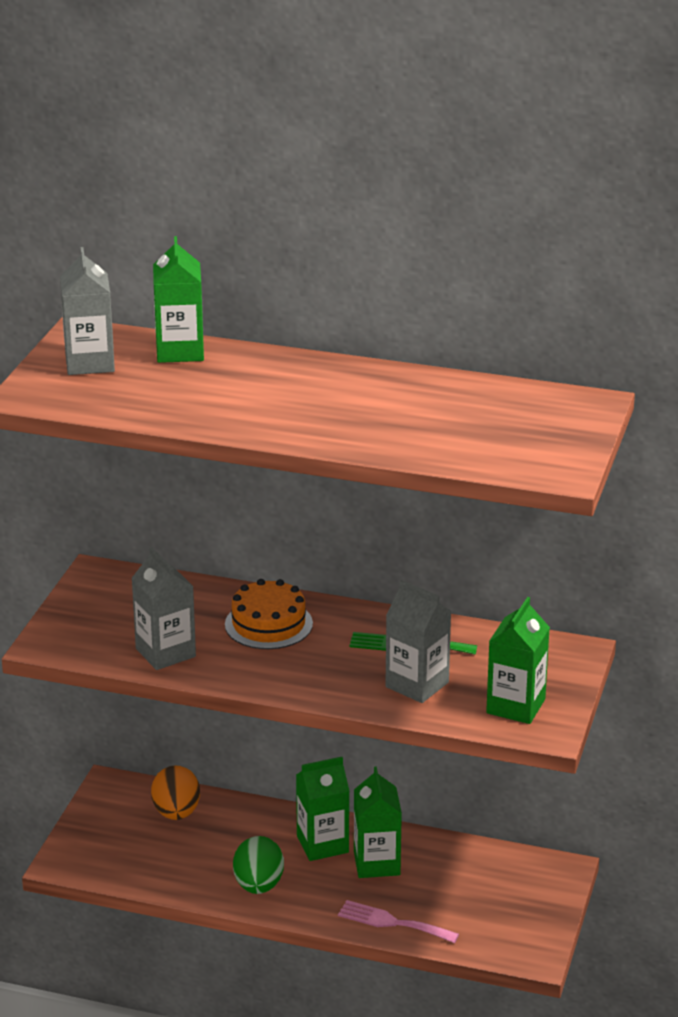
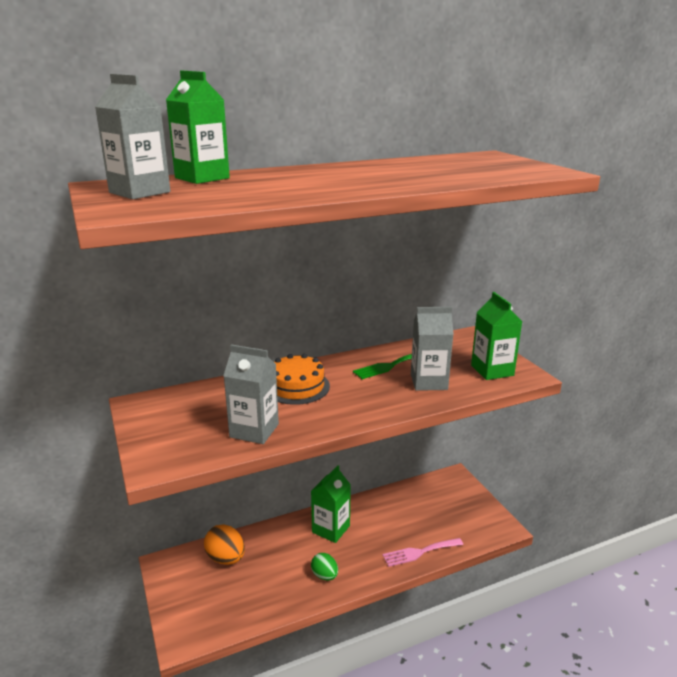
camera: 40 degrees left, 5 degrees down
(258, 885) = (324, 575): green egg -> green egg, size x0.65
(376, 863) = (370, 523): green carton -> none

